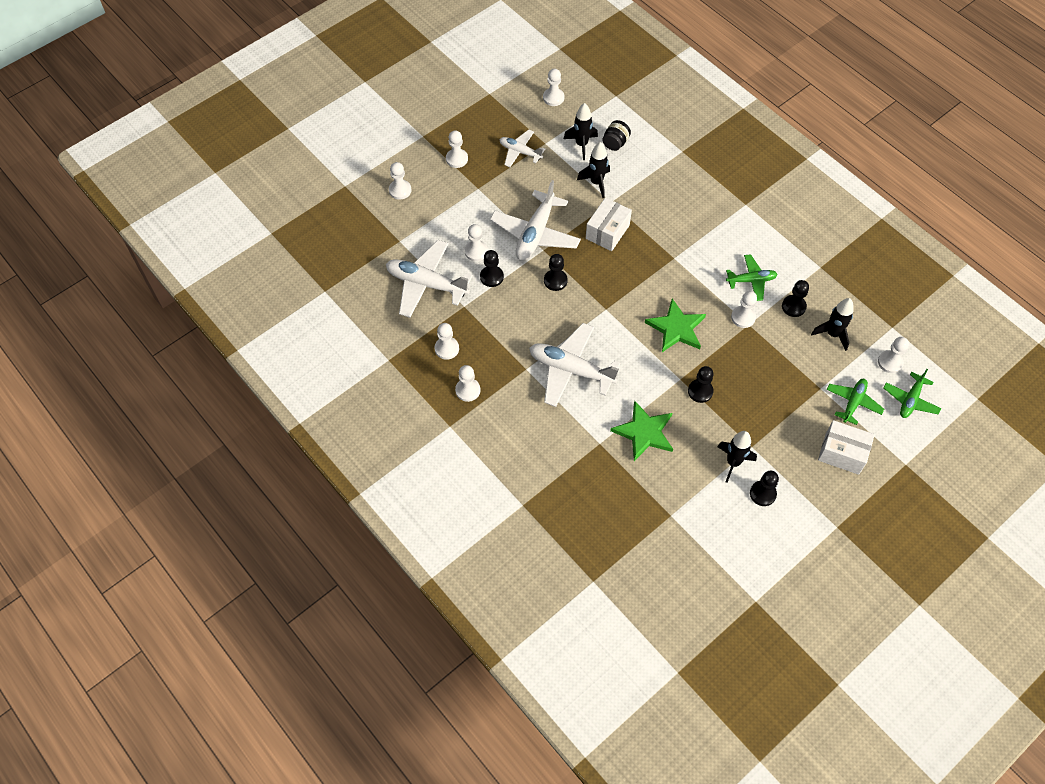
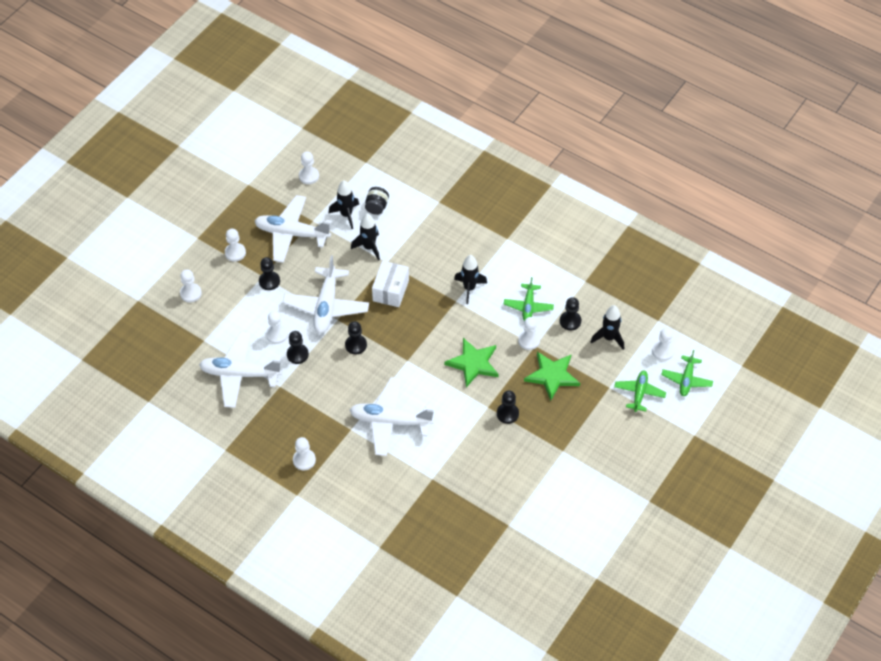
camera: 15 degrees left, 5 degrees down
(446, 348) = (275, 428): white pawn -> none
(520, 152) = (292, 234): white plane -> white plane, size x1.72
(644, 432) = (468, 460): green star -> green star (552, 376)
(733, 462) = (550, 468): black rocket -> black rocket (469, 288)
(751, 280) = (528, 306): green plane -> green plane turned 120 degrees clockwise
(762, 494) = (581, 488): black pawn -> black pawn (269, 281)
(842, 453) = (640, 438): white box -> none

